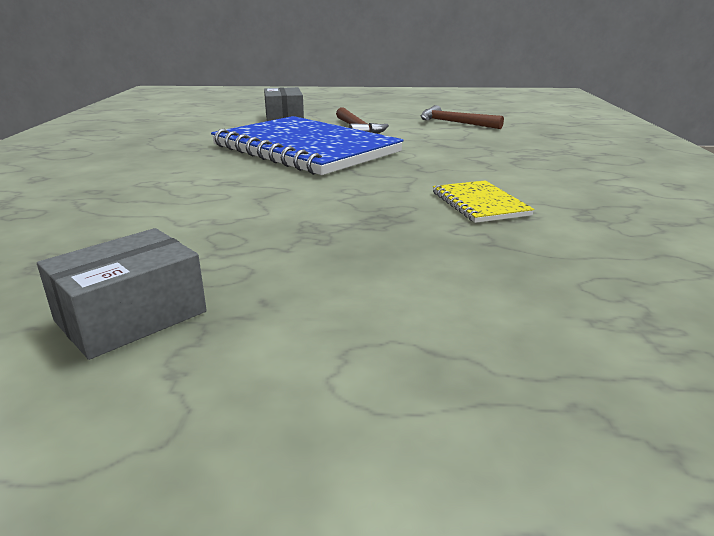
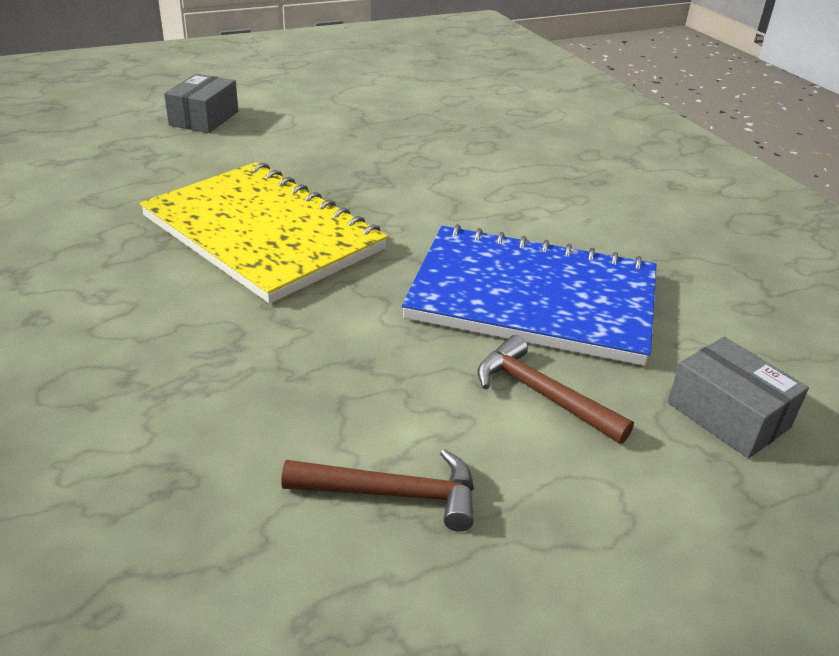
camera: 150 degrees right, 10 degrees up
(131, 316) = (403, 119): grey box -> grey box (204, 118)
(480, 204) = (262, 233): yellow notebook -> yellow notebook, size x2.38

